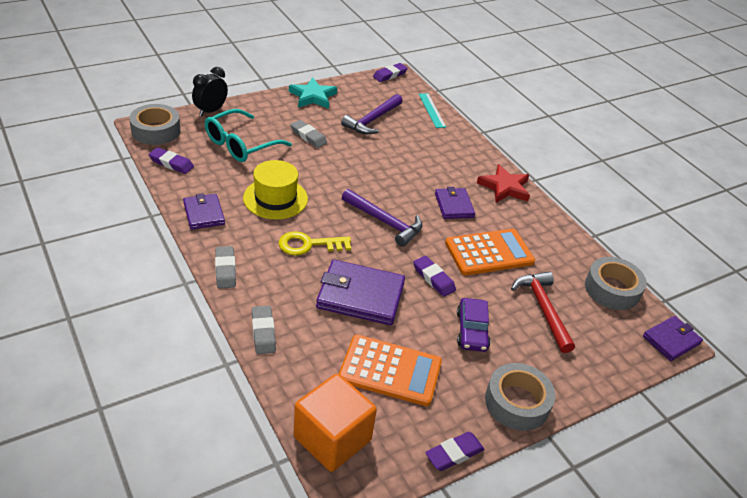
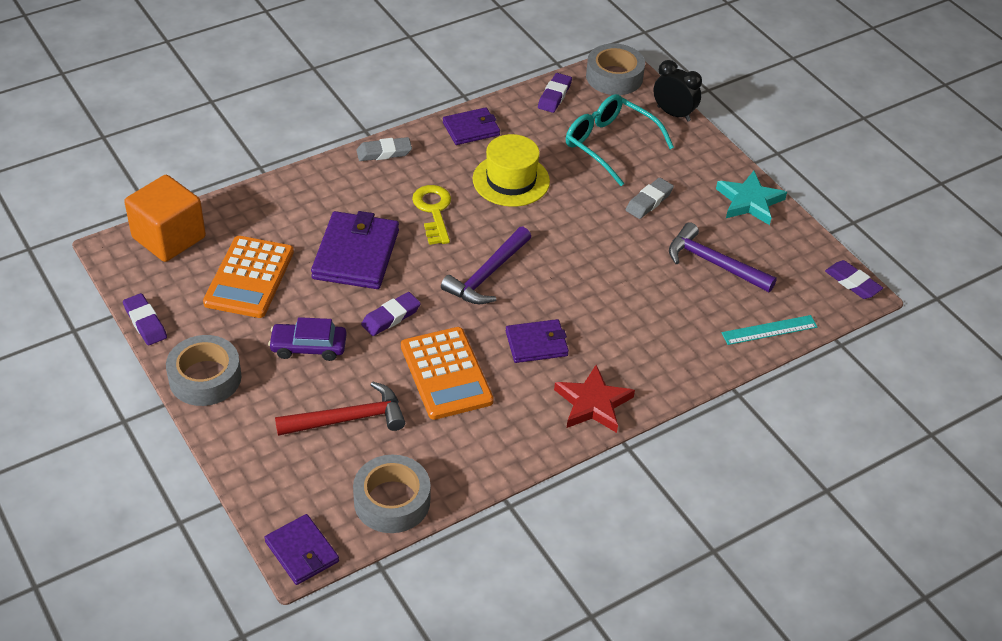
camera: 90 degrees right, 5 degrees up
(263, 332) = (298, 185): grey eraser -> none

